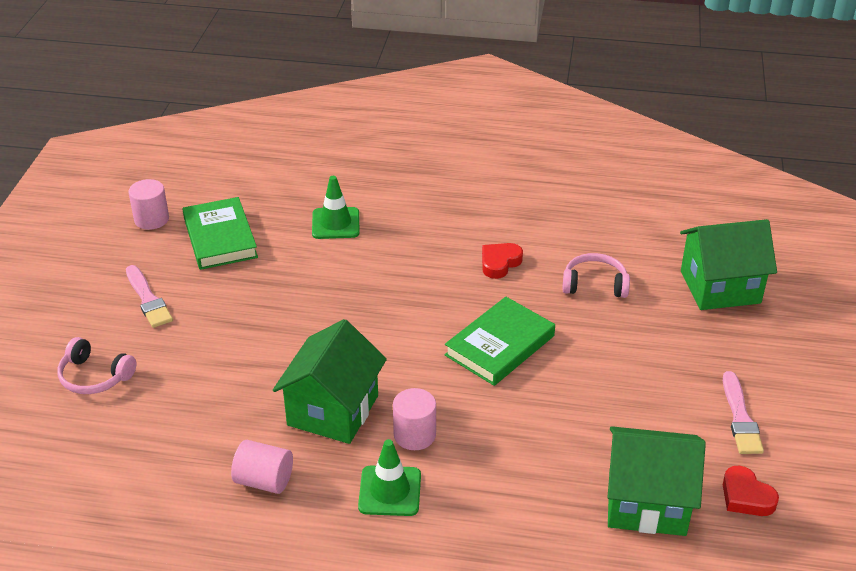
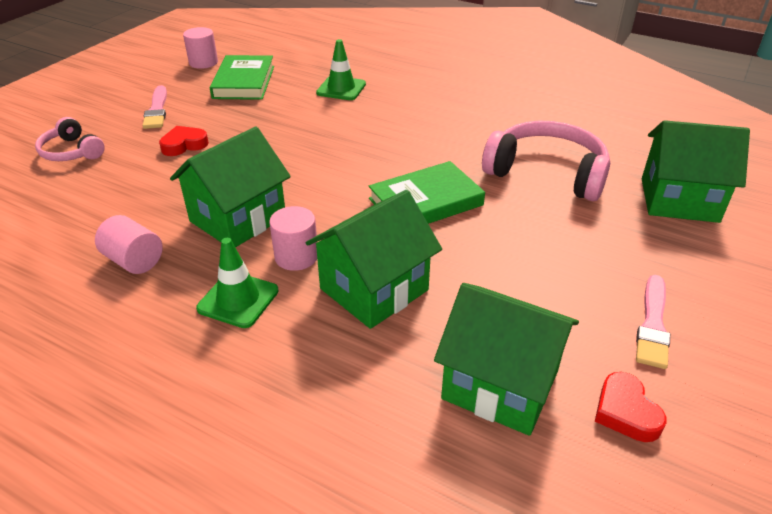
camera: 20 degrees right, 0 degrees up
(499, 263) = (464, 140): red heart -> red heart (184, 145)
(503, 448) = (374, 289): none -> green house
(594, 284) = (547, 173): pink headphones -> pink headphones, size x1.77

